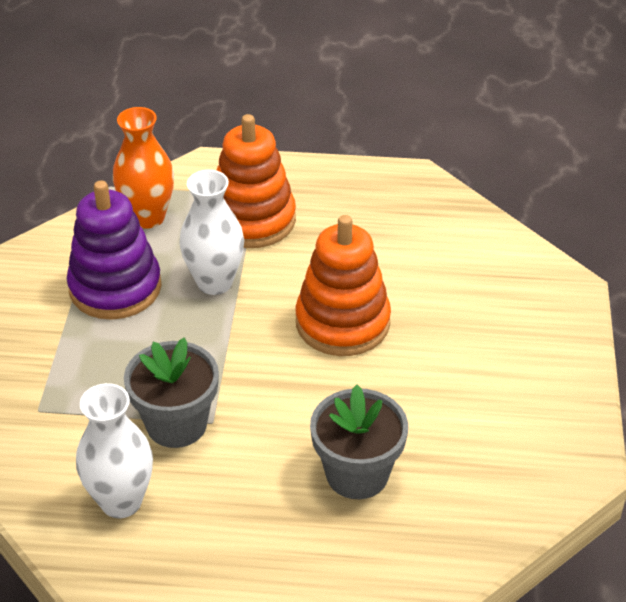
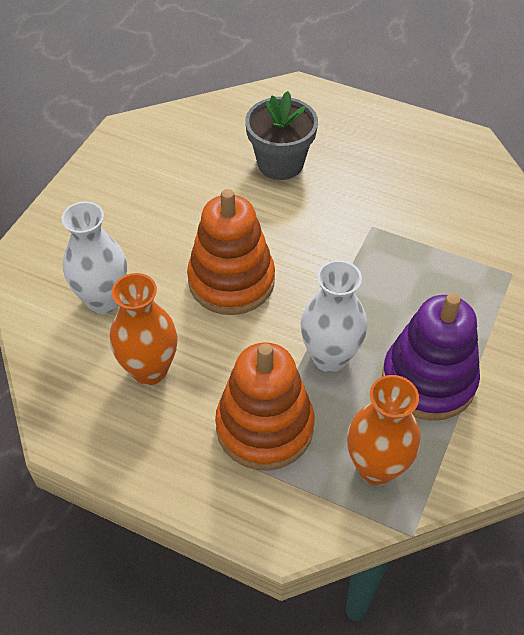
camera: 160 degrees left, 10 degrees up
(121, 501) = (453, 188): white vase -> white vase (103, 300)
(176, 424) = (400, 232): grey flower pot -> none
(374, 233) = (150, 370): none -> orange vase

